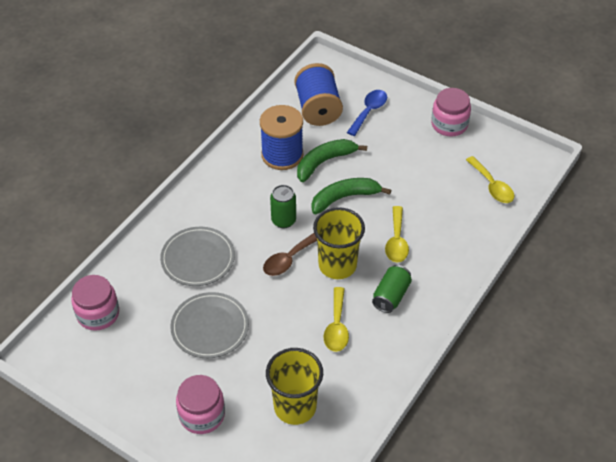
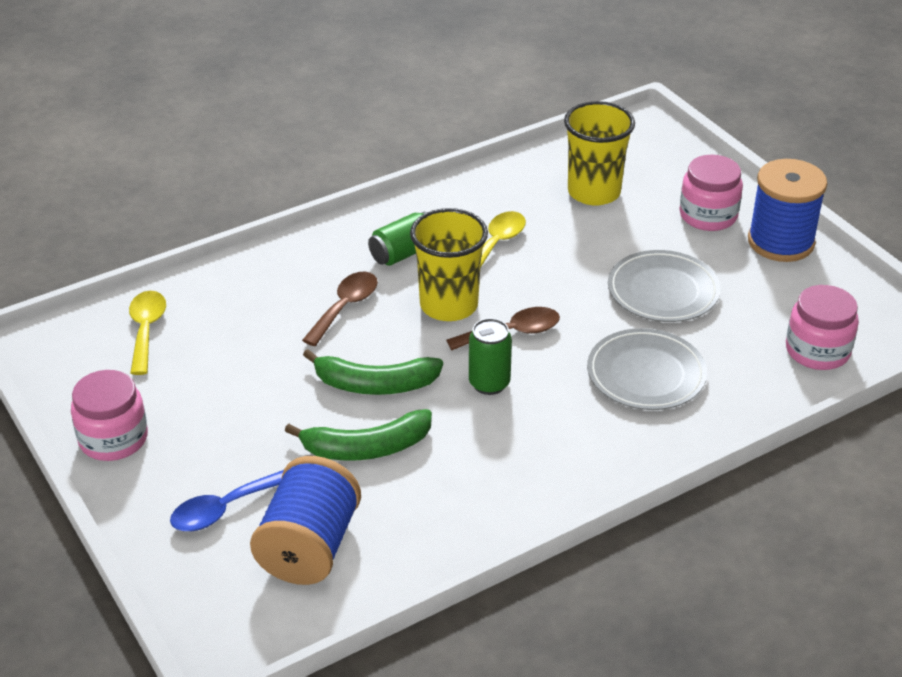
camera: 155 degrees left, 10 degrees down
(282, 155) = (429, 484): blue spool -> blue spool (781, 242)
(396, 241) = (345, 307): yellow spoon -> brown spoon

